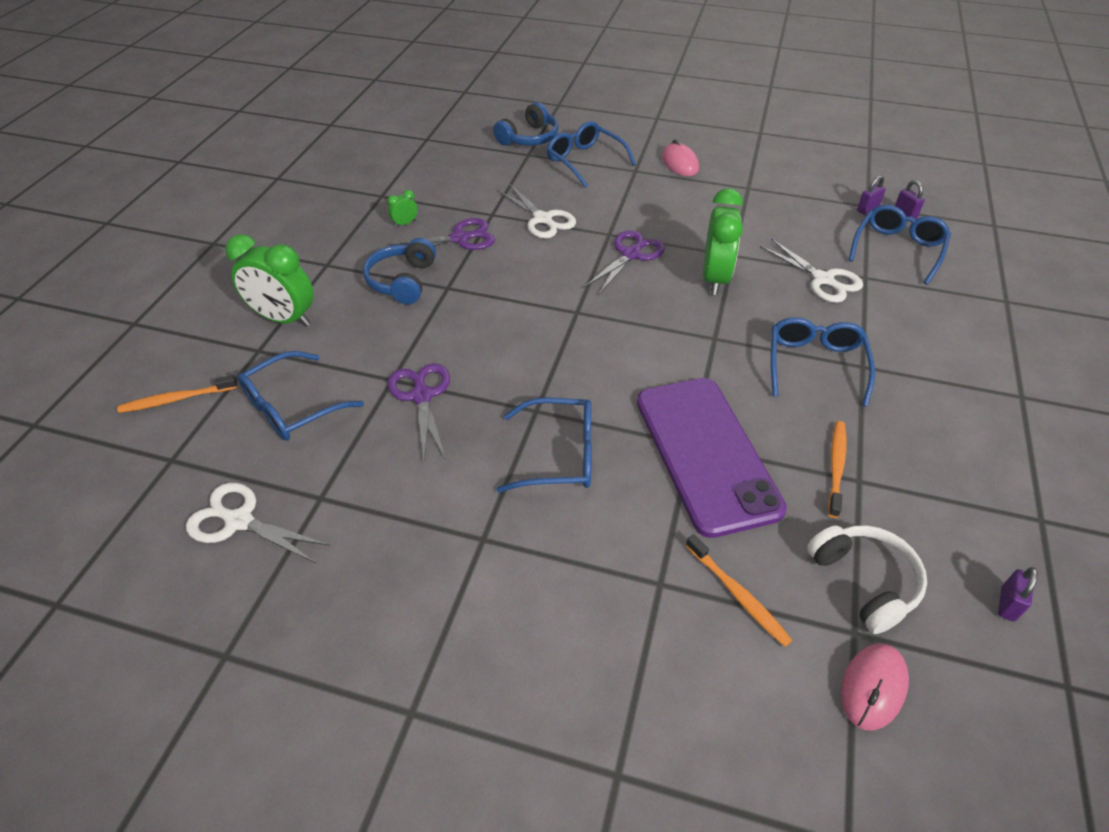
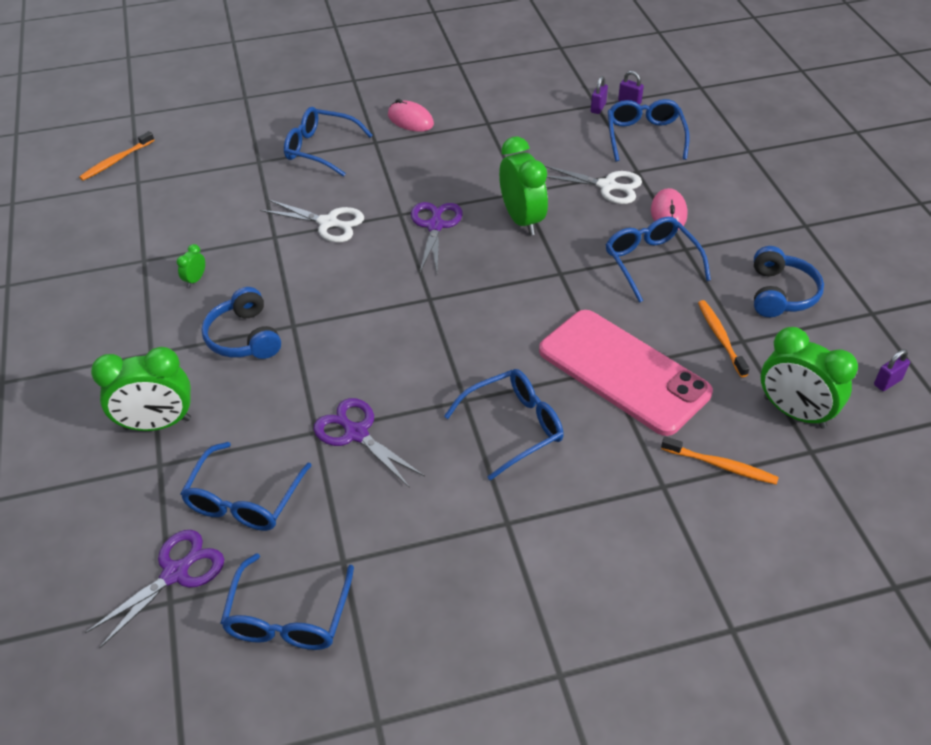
camera: 30 degrees left, 0 degrees up
(176, 399) = (120, 547): orange toothbrush -> orange toothbrush (116, 161)
(239, 521) = (288, 617): white scissors -> blue glasses
(460, 238) = (264, 273): purple scissors -> purple scissors (175, 573)
(529, 138) = (246, 143): blue headphones -> blue headphones (780, 293)
(705, 453) = (623, 372): purple phone -> pink phone
(864, 581) = (794, 412): white headphones -> green clock
(873, 687) = (846, 481): pink mouse -> pink mouse (668, 213)
(1007, 604) = (887, 382): purple padlock -> purple padlock turned 60 degrees clockwise

